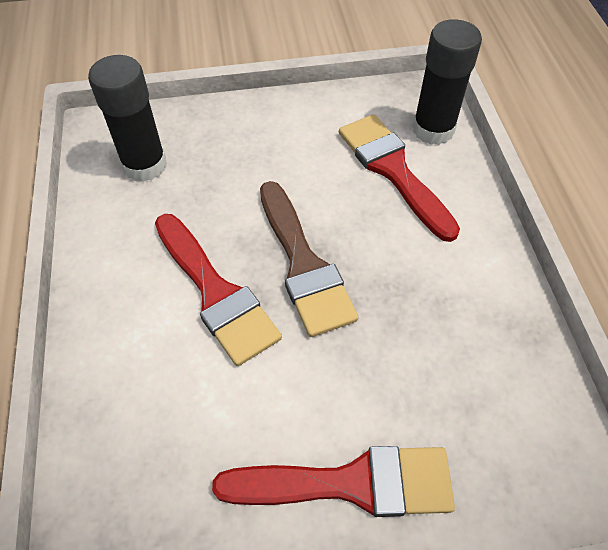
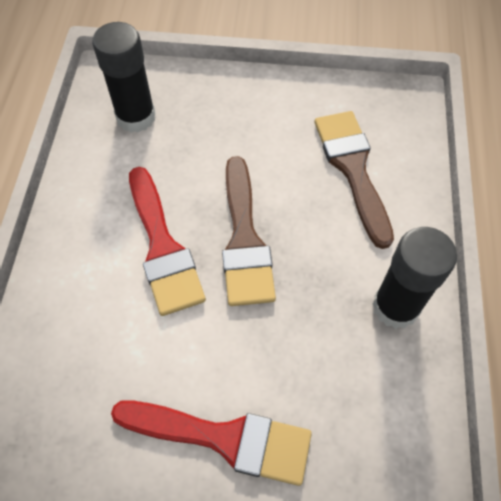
camera: 15 degrees right, 5 degrees up
(393, 170) = (352, 169): red brush -> brown brush
(433, 129) = (404, 137): black glue stick -> black glue stick (395, 306)

